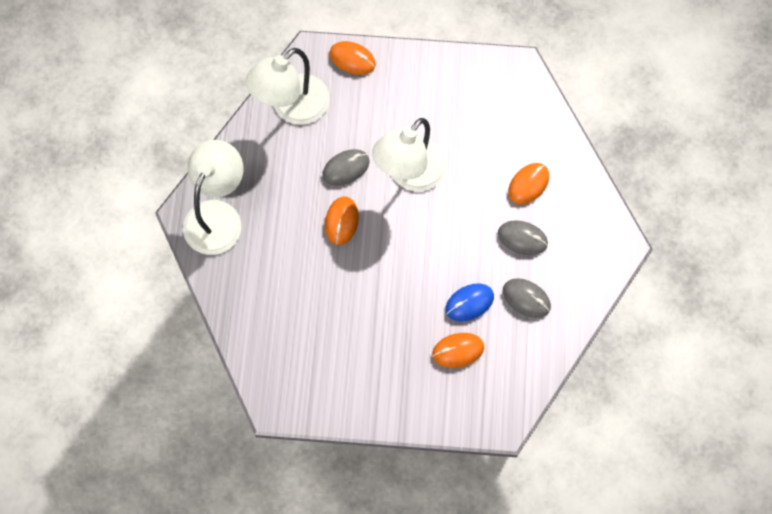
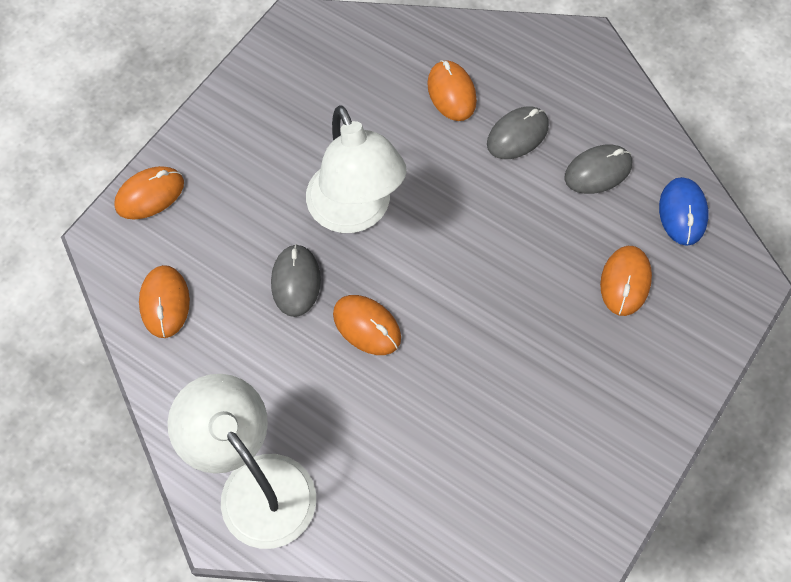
camera: 60 degrees left, 5 degrees down
(292, 108) = (165, 303): white lamp -> orange mouse
(469, 303) = (568, 236): blue mouse -> blue mouse (682, 213)

